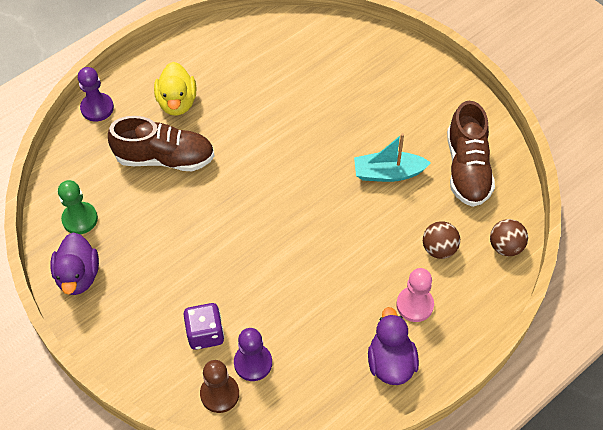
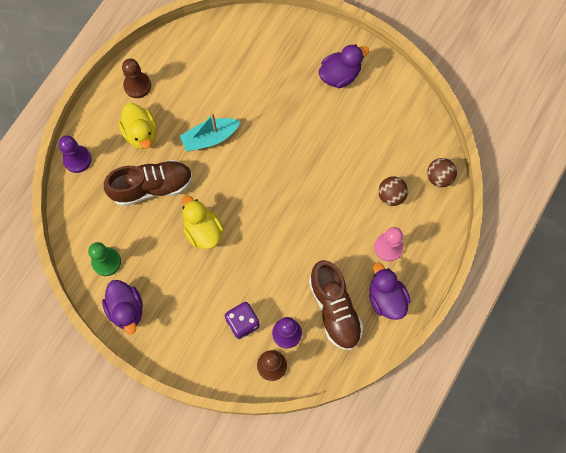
camera: 20 degrees left, 15 degrees up
(194, 56) = (137, 85): none -> brown pawn
(202, 220) = (203, 231): none -> yellow duck
(388, 173) = (332, 143): turquoise boat -> turquoise boat (210, 138)
(424, 107) = (340, 75): none -> purple duck
(467, 168) = (390, 120): brown shoe -> brown shoe (334, 309)

